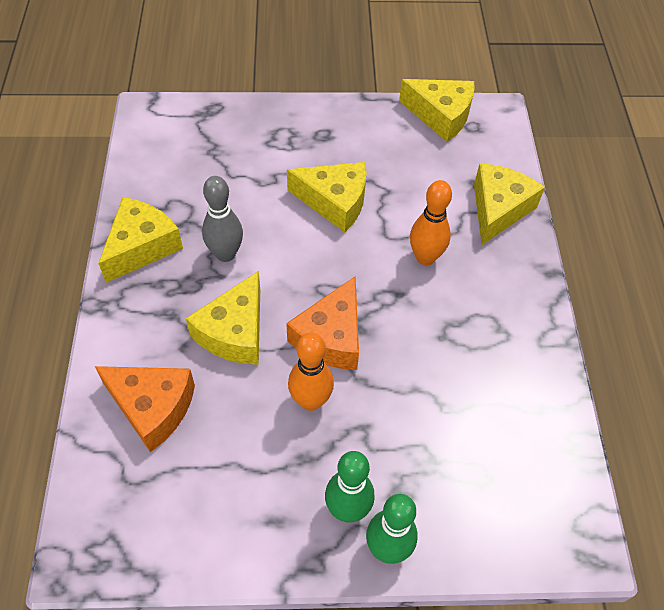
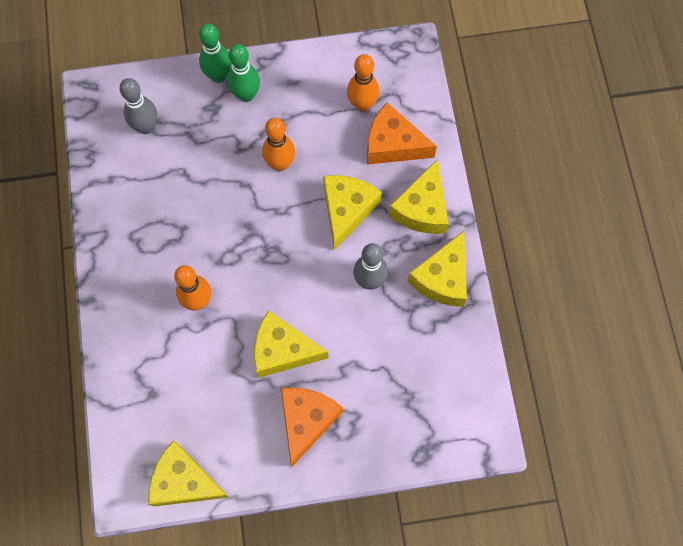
camera: 175 degrees right, 15 degrees up
(179, 471) = (362, 104): none -> orange bowling pin
(331, 337) = (271, 216): orange cheese -> orange cheese (306, 421)
(496, 478) = (146, 127): none -> grey bowling pin
(498, 209) = (130, 364): yellow cheese -> yellow cheese (422, 208)

